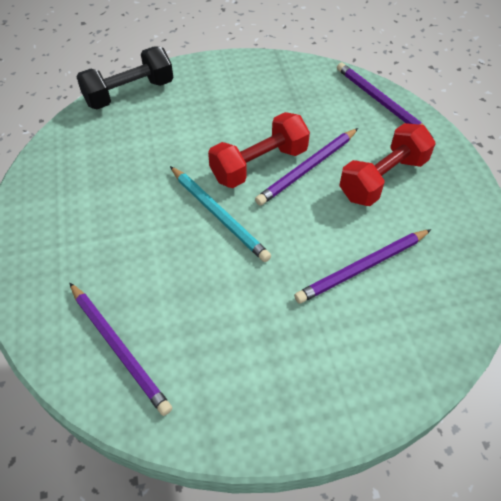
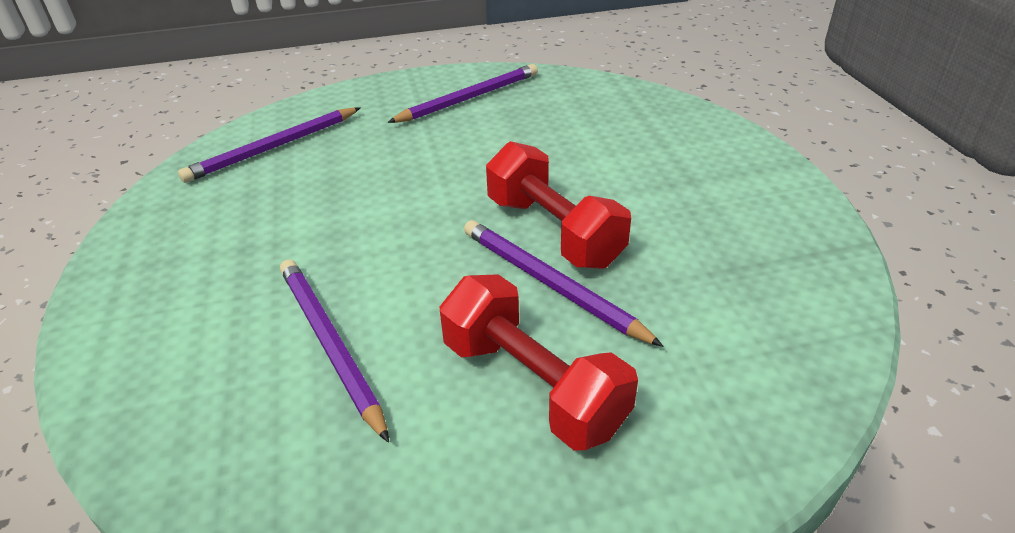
camera: 90 degrees right, 15 degrees down
(129, 93) = (679, 114): black dumbbell -> none
(219, 215) = (452, 200): turquoise pencil -> none
(380, 101) = (774, 397): purple pencil -> purple pencil (469, 98)

